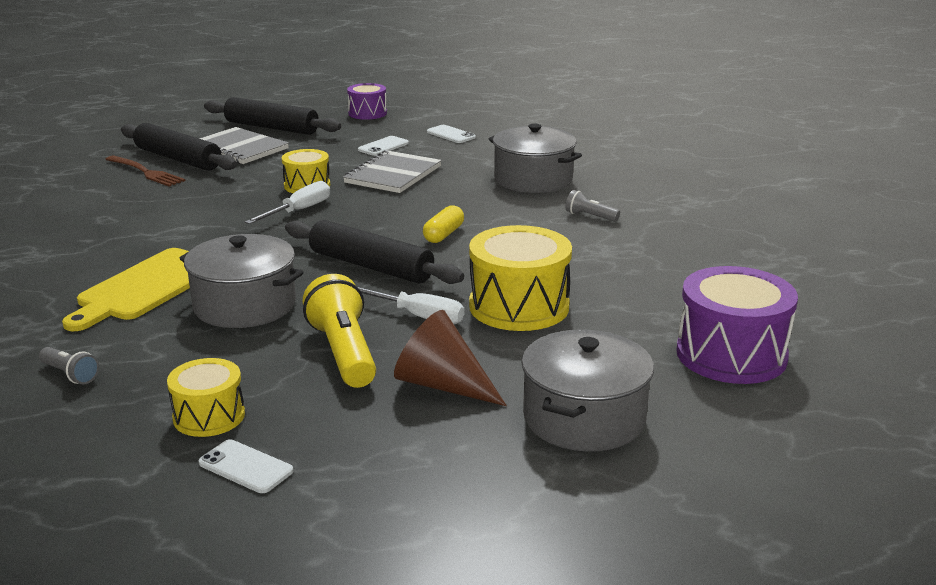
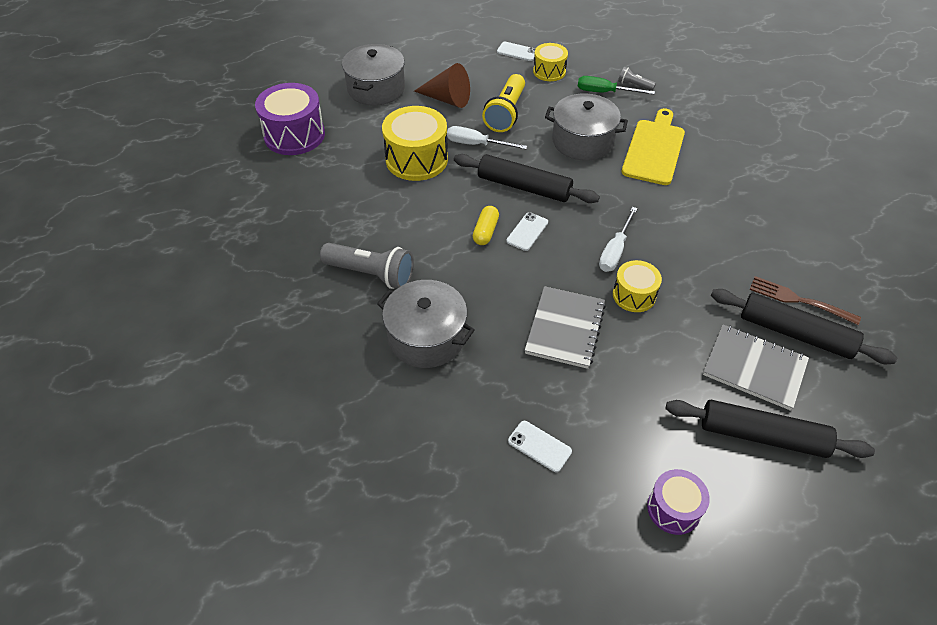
camera: 170 degrees right, 25 degrees up
(138, 368) = (604, 92): none -> green screwdriver
(344, 353) = (506, 113): yellow flashlight -> yellow flashlight turned 45 degrees clockwise
(383, 146) = (604, 397): white phone -> white phone (527, 231)
(590, 216) = (371, 274): grey flashlight -> grey flashlight, size x2.02

